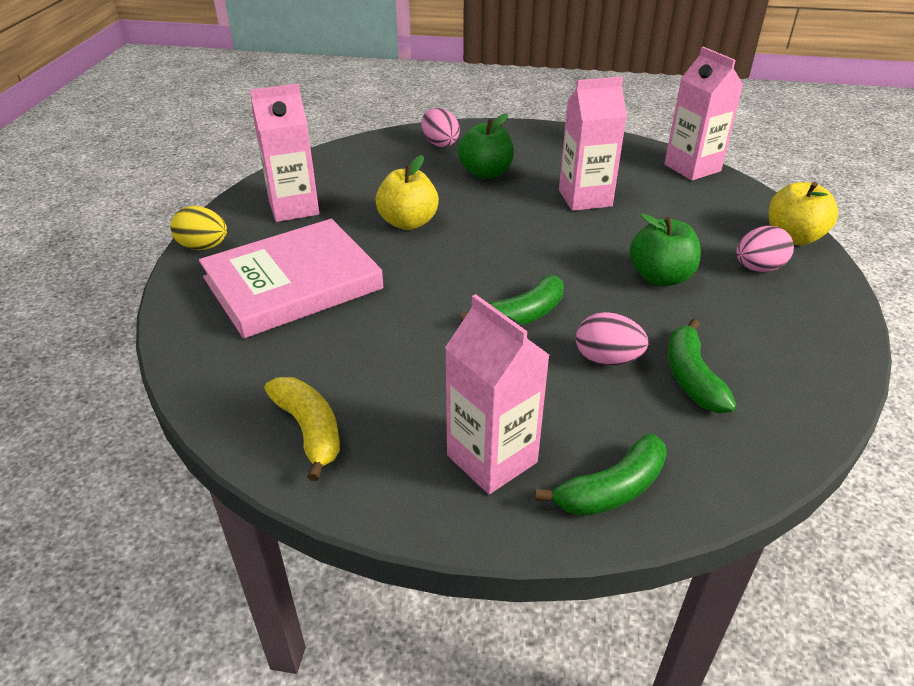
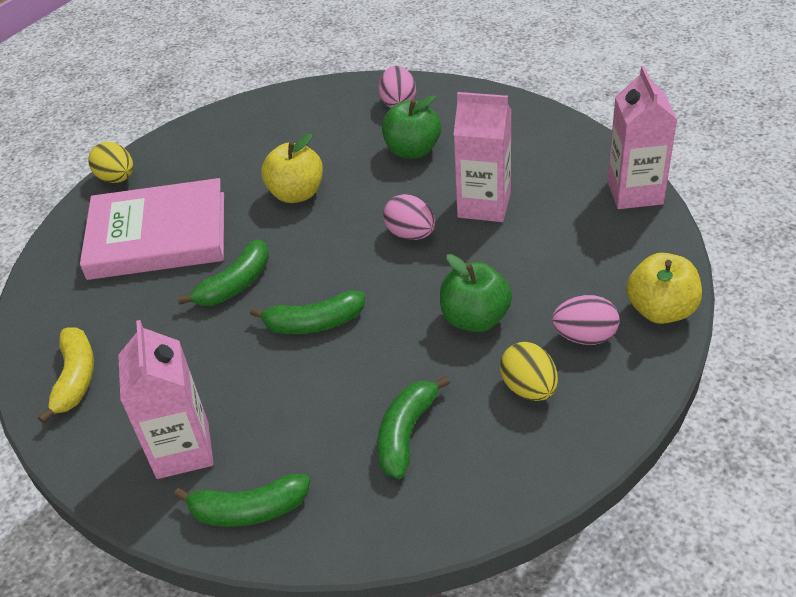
camera: 30 degrees right, 5 degrees up
(294, 208) = (213, 153): pink carton -> none
(414, 304) = (235, 284): none -> green banana
(607, 359) = (348, 390): pink egg -> pink egg (410, 234)
(755, 315) = (528, 388): none -> yellow egg

